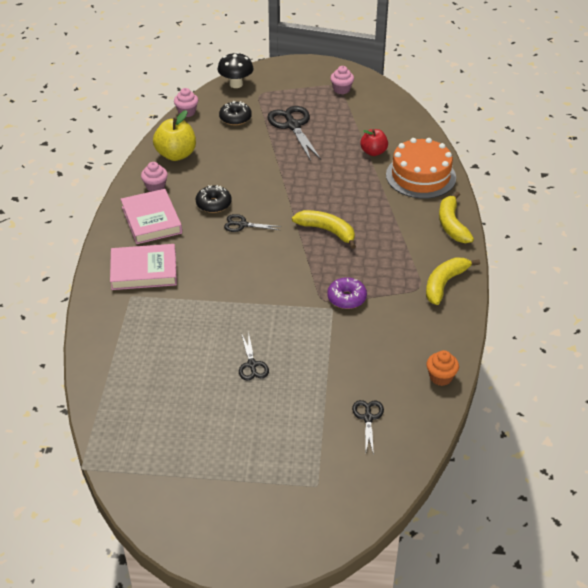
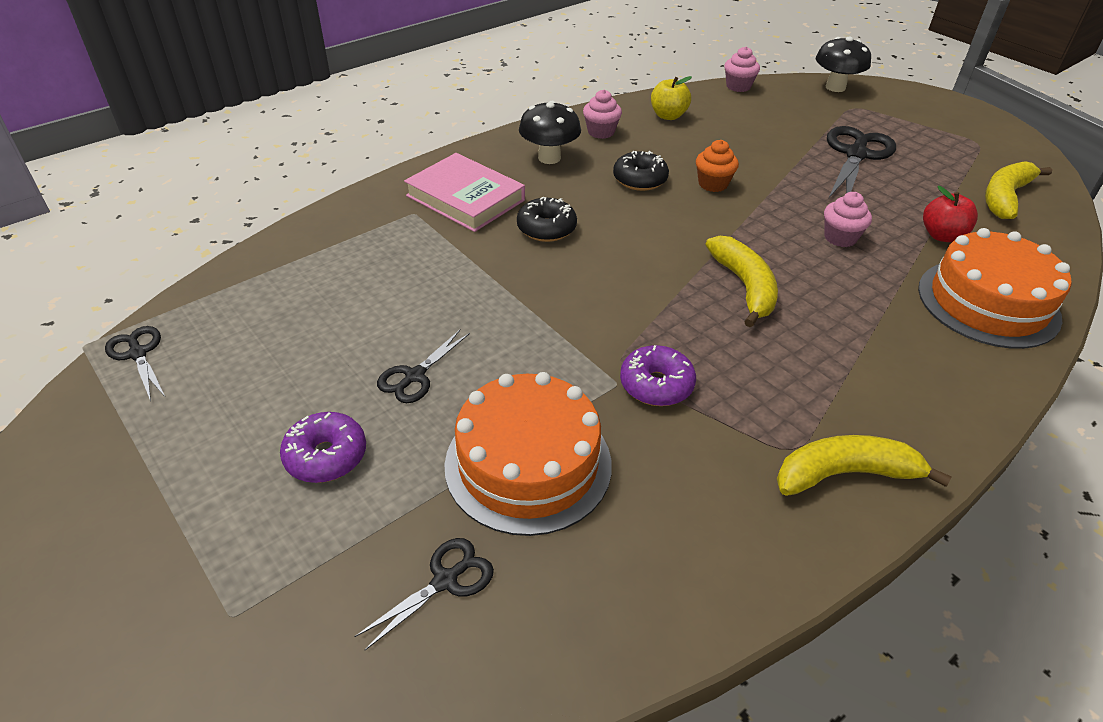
camera: 45 degrees right, 0 degrees up
(151, 220) = (549, 158): pink book -> black mushroom
(176, 155) = (668, 116): yellow apple -> yellow apple, size x0.65
(235, 118) = (789, 116): black donut -> black donut (546, 228)
(242, 225) = (642, 217): black scissors -> black scissors (138, 354)
(266, 418) = (326, 456): none -> purple donut
(341, 89) = (980, 150): pink cupcake -> pink cupcake (840, 238)
(341, 362) = (528, 464): none -> orange cake
(440, 377) = (646, 620): orange cupcake -> orange cupcake (713, 184)
(452, 225) = (966, 397): yellow banana -> yellow banana (1005, 197)

